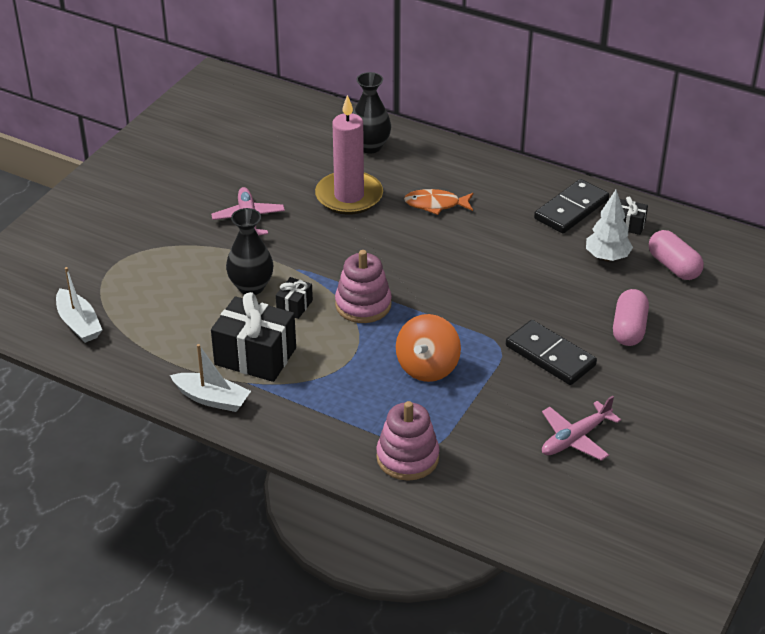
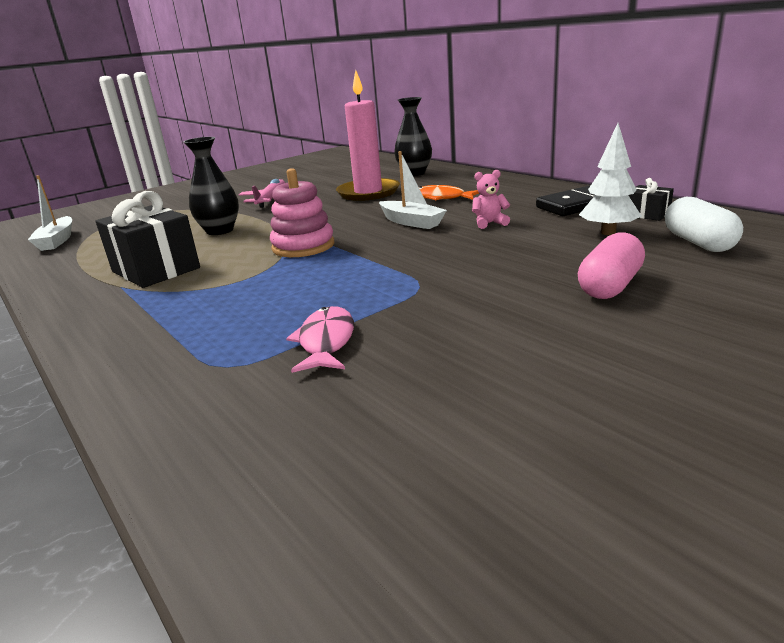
camera: 25 degrees right, 15 degrees down
(212, 399) = (69, 293): white boat -> white boat (411, 222)
(294, 306) = (239, 243): black gift -> none
(407, 457) = (185, 373): pink stacking toy -> none
(427, 367) = (314, 293): orange spinning top -> none
(476, 414) = (326, 341): none -> pink fish
(506, 250) = (489, 223): none -> pink teddy bear
(550, 356) = (478, 299): black domino -> none
(575, 438) = (450, 390): pink plane -> none
(674, 266) = (698, 243): pink capsule -> white capsule

